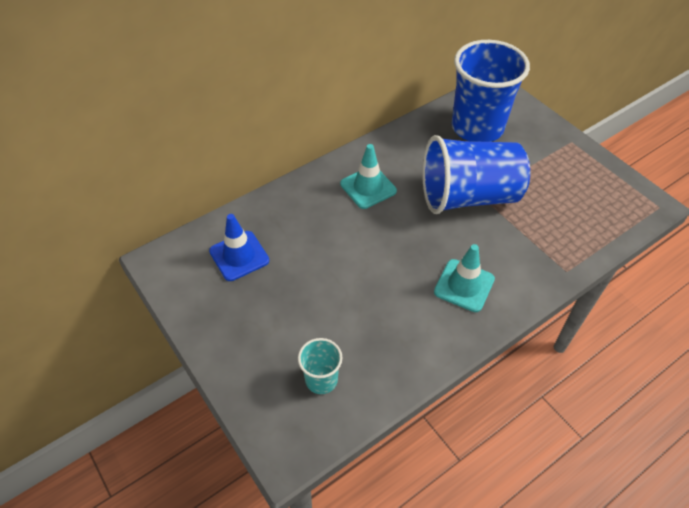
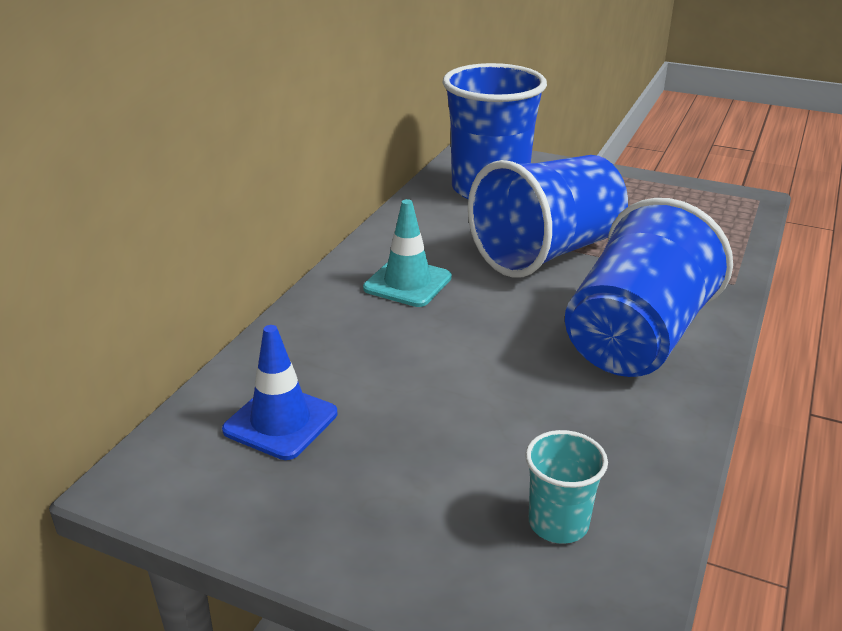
camera: 30 degrees left, 20 degrees down
(464, 285) = (636, 338): turquoise traffic cone -> blue cup

